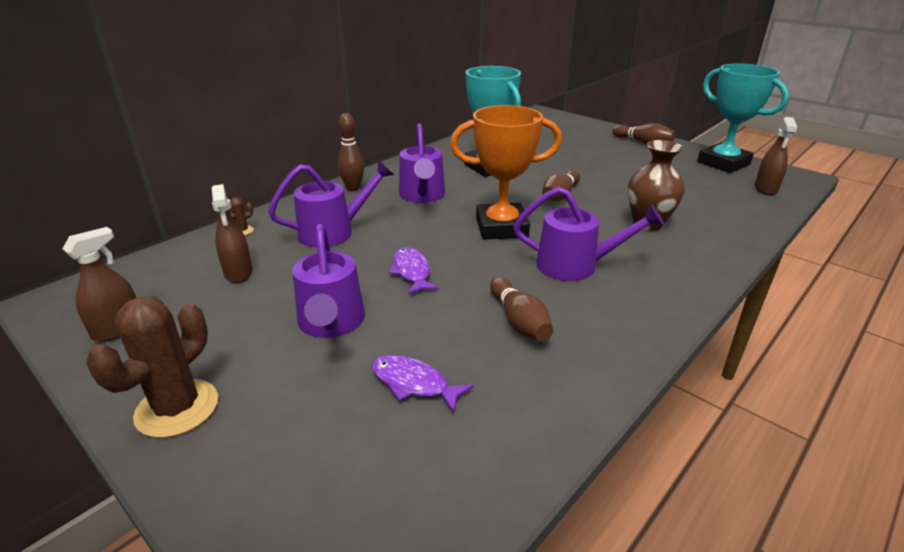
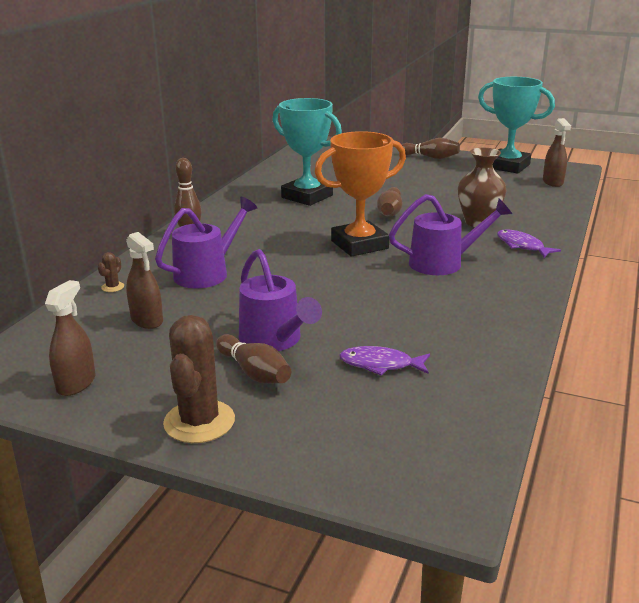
camera: 20 degrees left, 5 degrees down
(412, 272) = (310, 291): purple fish -> purple fish (522, 246)
(422, 196) = (265, 230): purple watering can -> none
(519, 321) = (428, 309): brown bowling pin -> brown bowling pin (254, 372)

